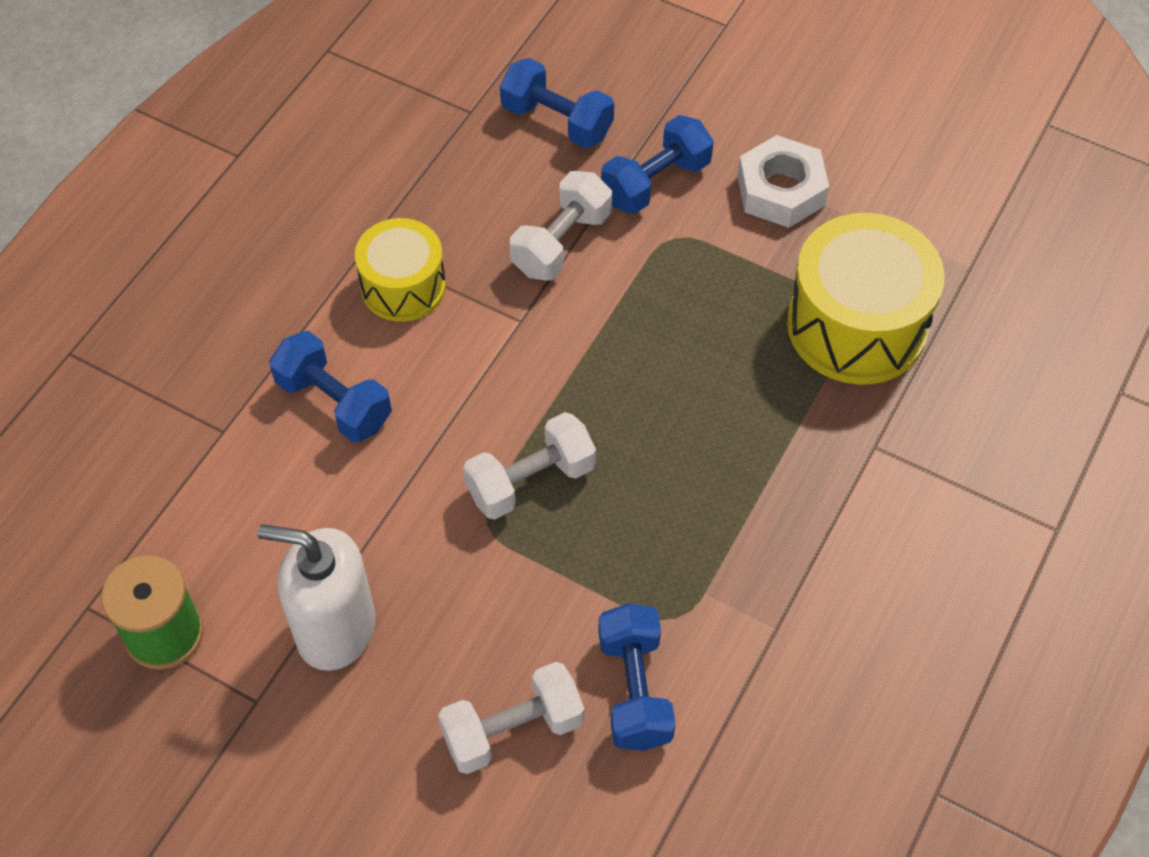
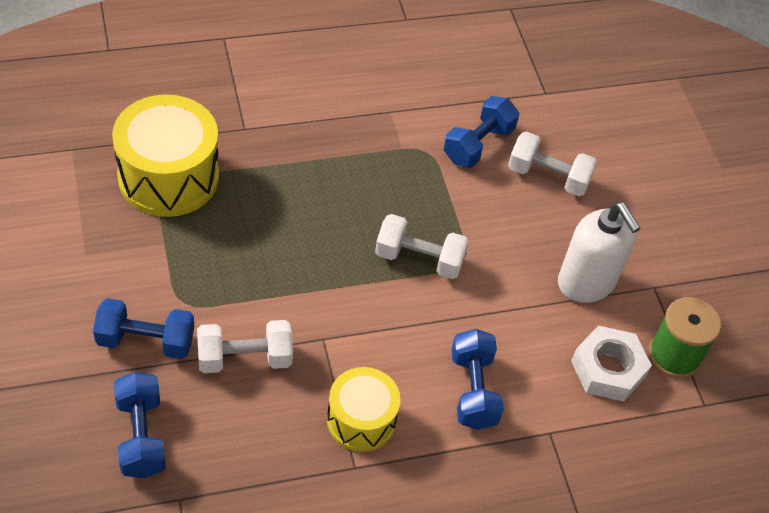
camera: 140 degrees left, 5 degrees down
(780, 190) = (92, 270): white nut -> white nut (608, 369)

